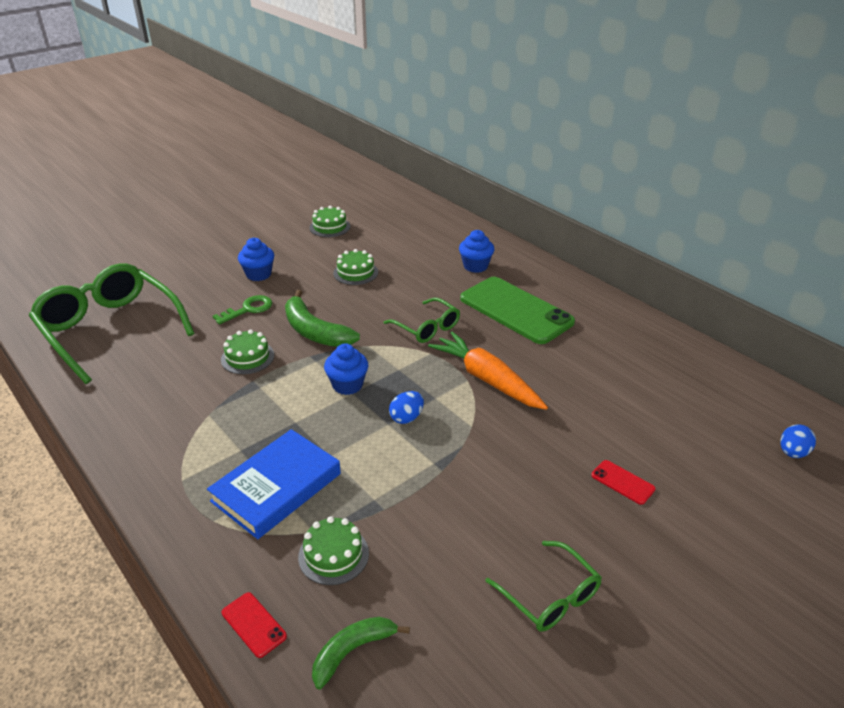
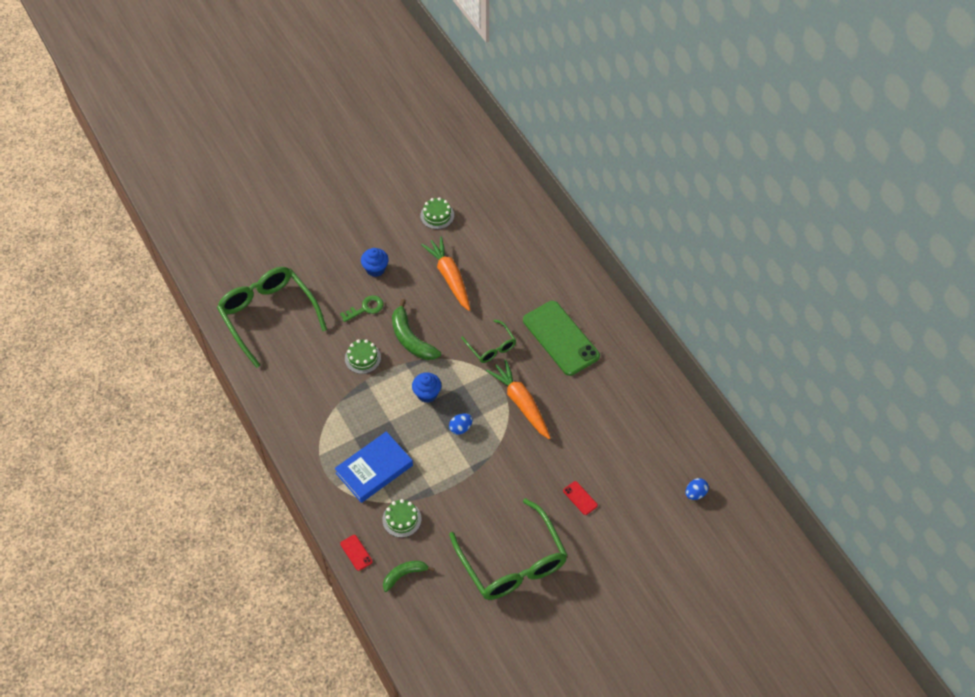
camera: 10 degrees right, 20 degrees up
(355, 272) = (449, 277): green cake -> orange carrot
(475, 266) = (544, 283): blue cupcake -> none
(550, 596) = (512, 562): green glasses -> green glasses, size x1.98

